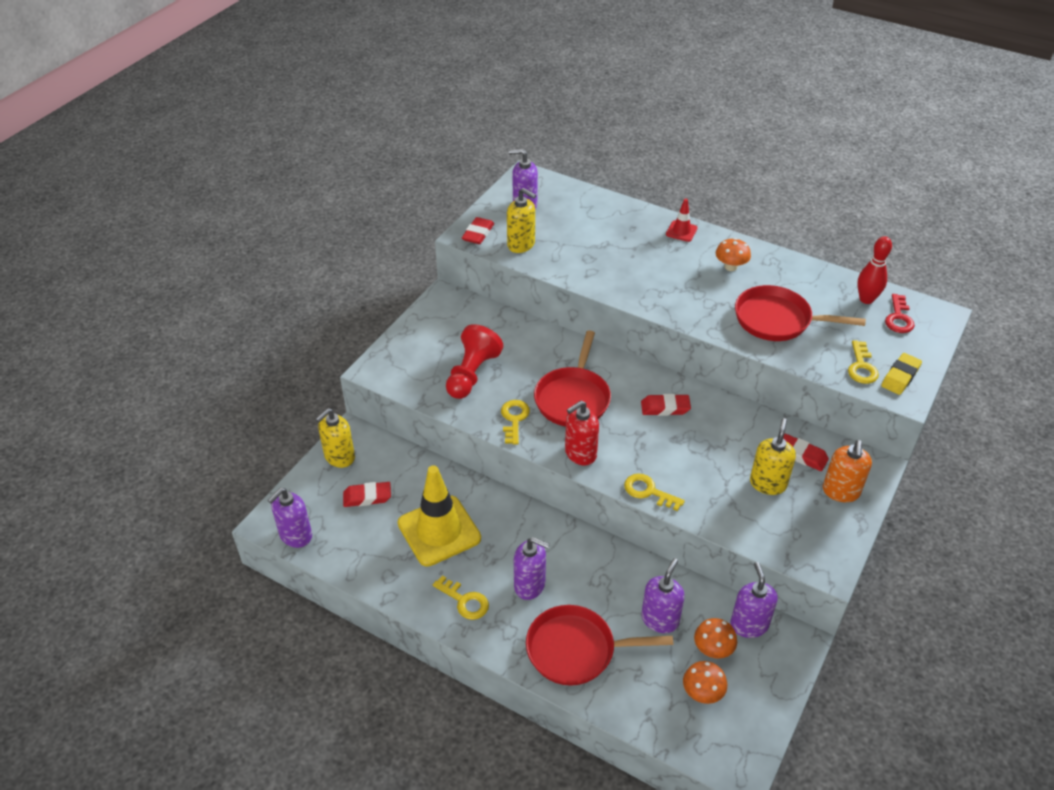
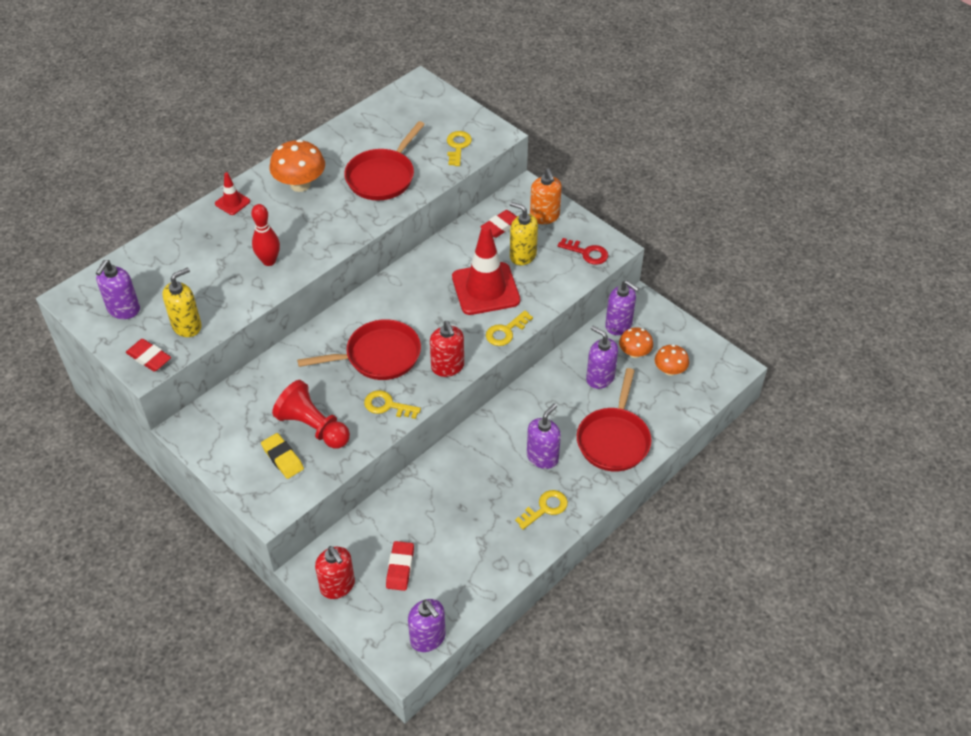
camera: 75 degrees left, 5 degrees up
(339, 457) = (337, 586): yellow soap dispenser -> red soap dispenser
(439, 531) = (462, 514): yellow traffic cone -> none
(573, 398) = (378, 356): red pan -> red pan turned 45 degrees counterclockwise
(665, 408) = (416, 295): red eraser -> none
(701, 461) = (485, 289): none -> red traffic cone
(730, 267) = (300, 184): orange mushroom -> orange mushroom, size x1.64
(749, 625) = (619, 325): purple soap dispenser -> purple soap dispenser turned 150 degrees counterclockwise
(840, 492) = (544, 216): orange soap dispenser -> orange soap dispenser turned 45 degrees clockwise
(861, 367) = (458, 146): yellow key -> yellow key turned 105 degrees counterclockwise
(866, 299) = (382, 117): red bowling pin -> red bowling pin (269, 261)
(898, 318) = (412, 107): red key -> red key (587, 253)
(900, 377) = (477, 129): yellow eraser -> yellow eraser (283, 458)

